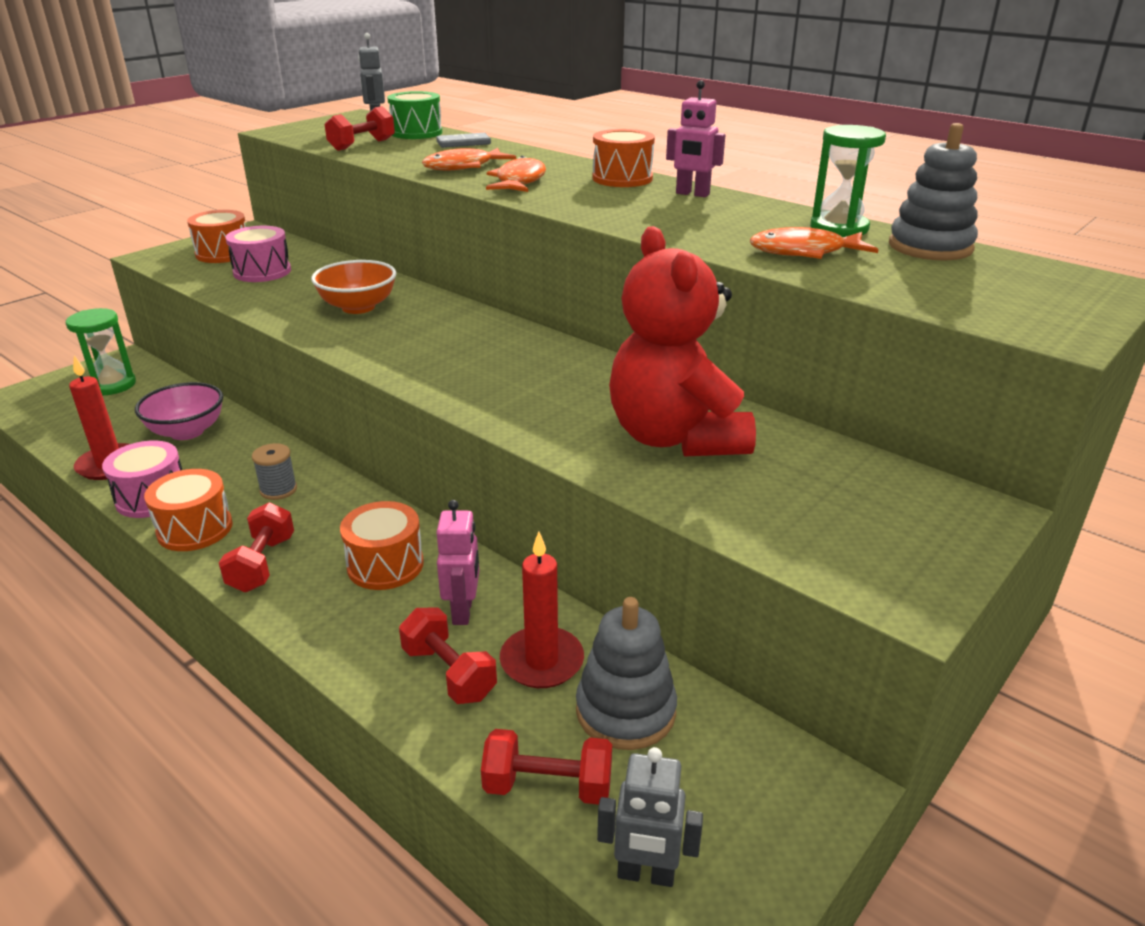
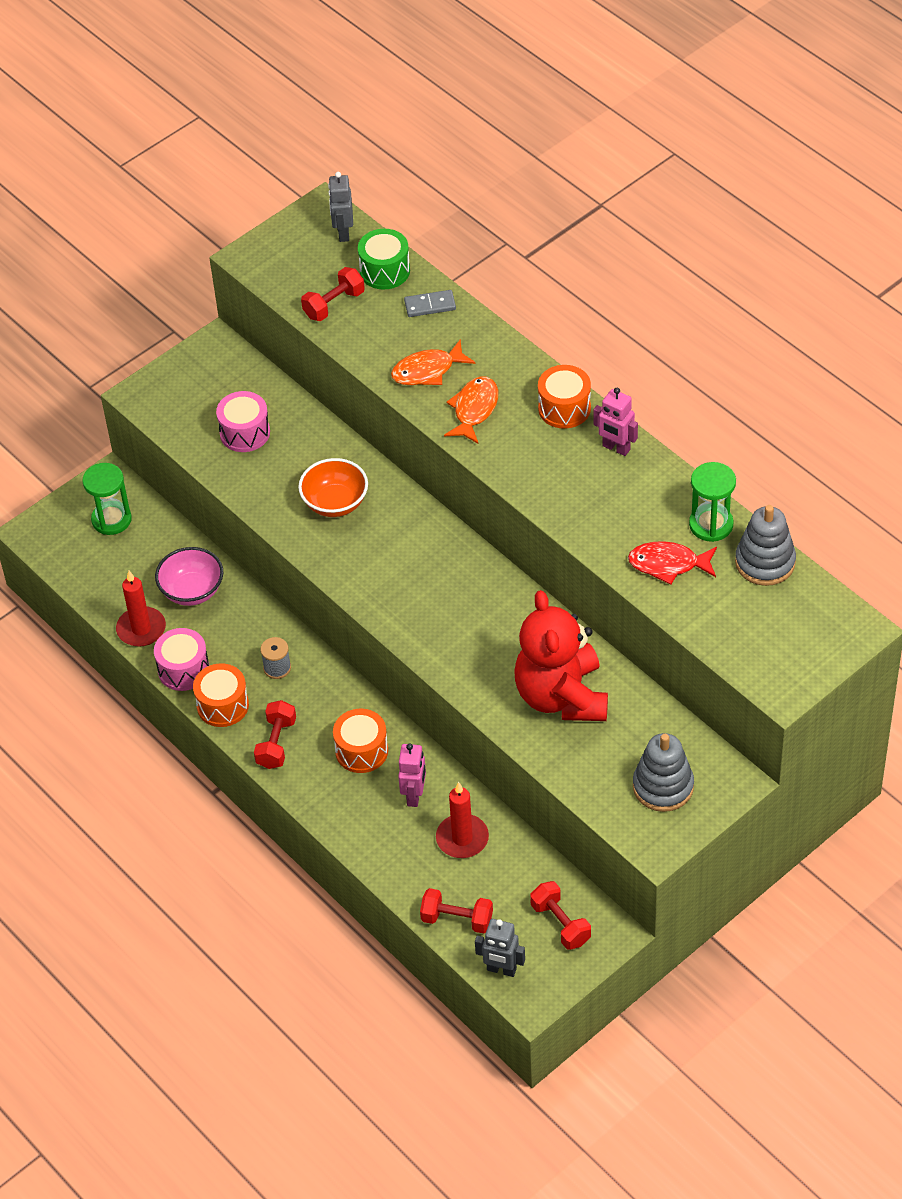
camera: 10 degrees right, 20 degrees up
(223, 253) = (203, 393): orange drum -> none
(449, 673) = (404, 842): red dumbbell -> red dumbbell (560, 924)
(625, 711) = (508, 877): grey stacking toy -> grey stacking toy (663, 786)
(804, 252) = (668, 564): orange fish -> red fish

